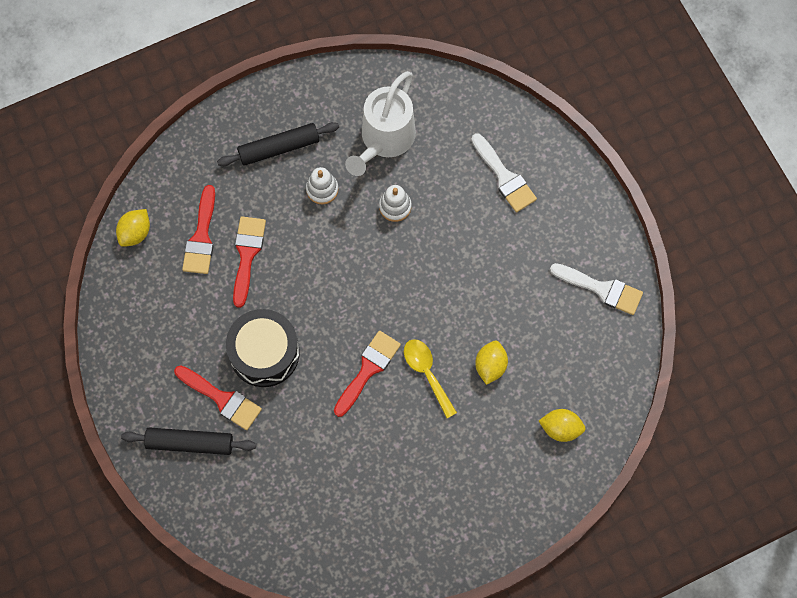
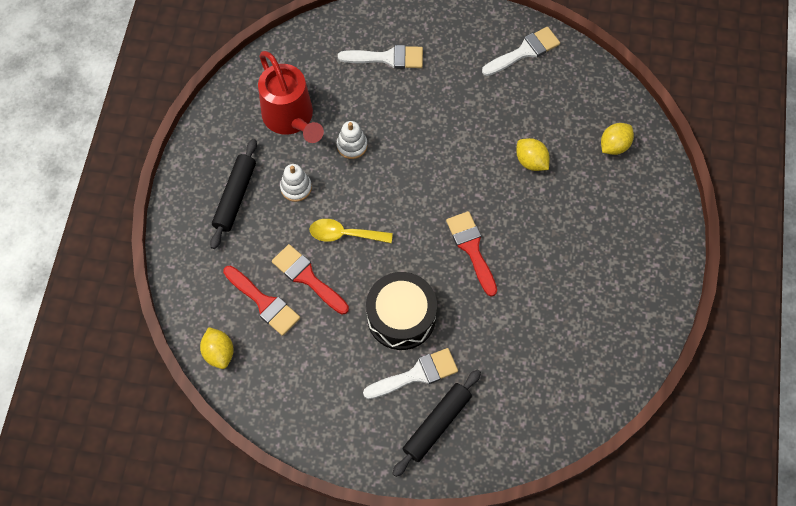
camera: 55 degrees left, 5 degrees down
(222, 399) = (416, 374): red brush -> white brush
(384, 140) = (291, 119): white watering can -> red watering can
(427, 373) = (505, 209): yellow spoon -> yellow spoon (344, 234)

